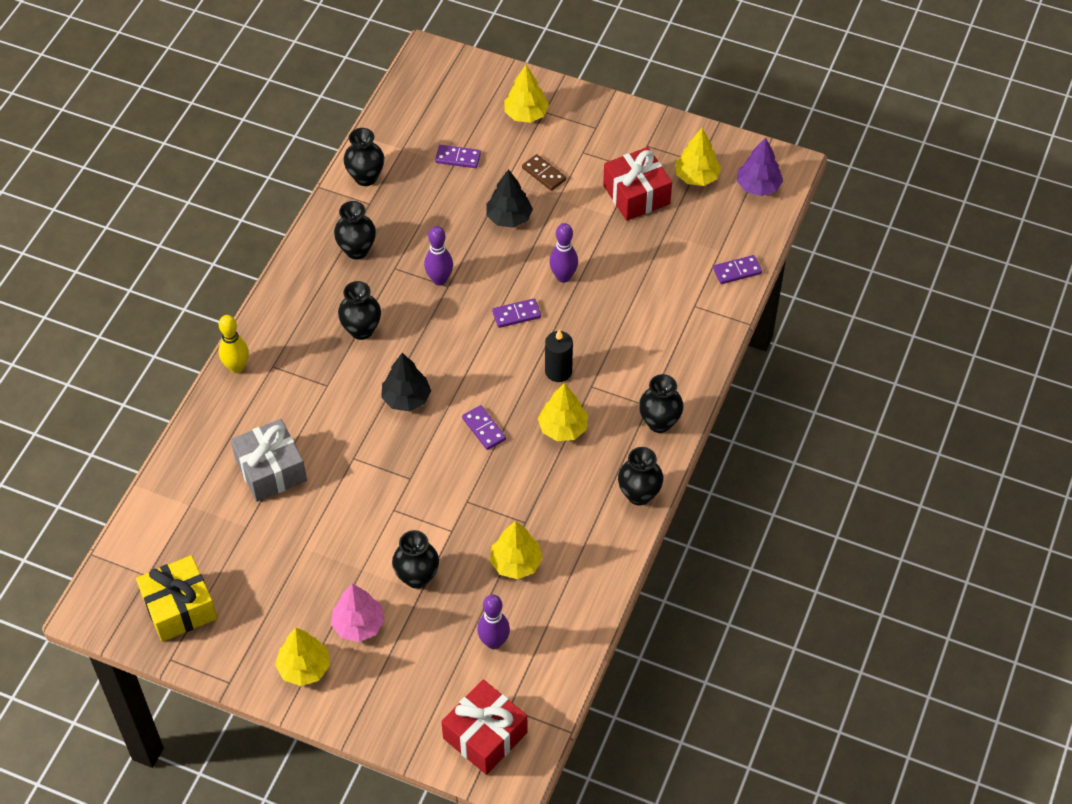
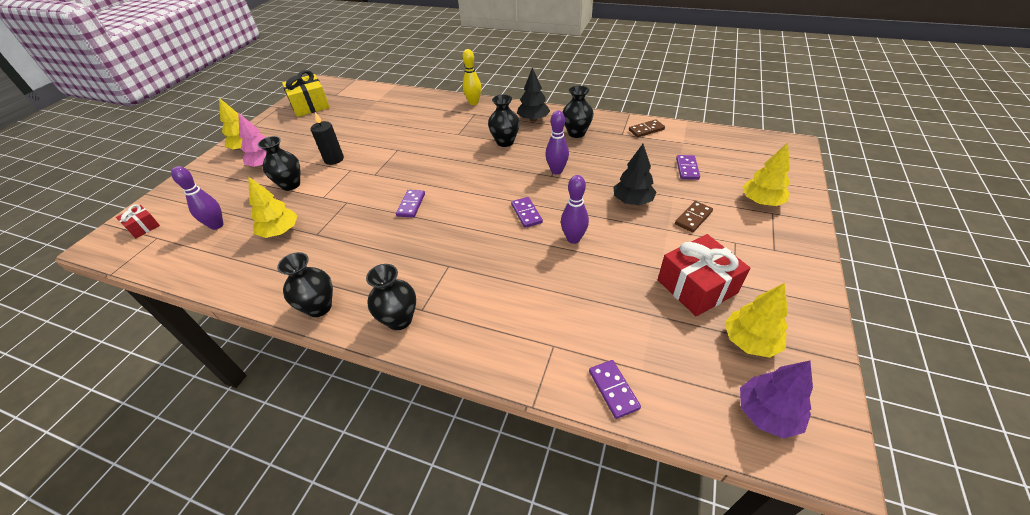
camera: 90 degrees right, 10 degrees down
(271, 470) = (395, 122): grey gift -> none
(365, 177) = (646, 130): black vase -> brown domino
(406, 398) = (444, 166): black tree -> black tree (533, 119)
(484, 429) = (411, 205): purple domino -> purple domino turned 45 degrees counterclockwise
(485, 735) = (143, 227): red gift -> red gift, size x0.53
(558, 371) = (465, 243): black candle -> black candle (334, 159)
(563, 428) = (404, 250): yellow tree -> none

